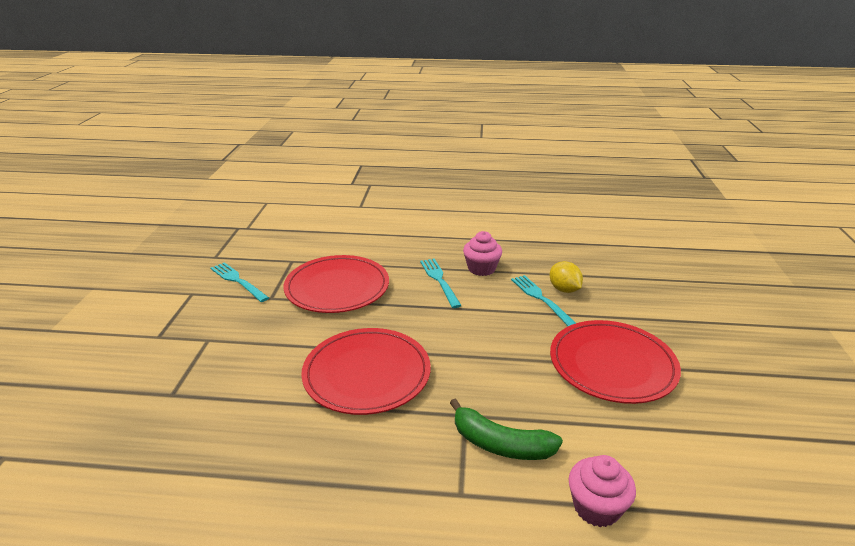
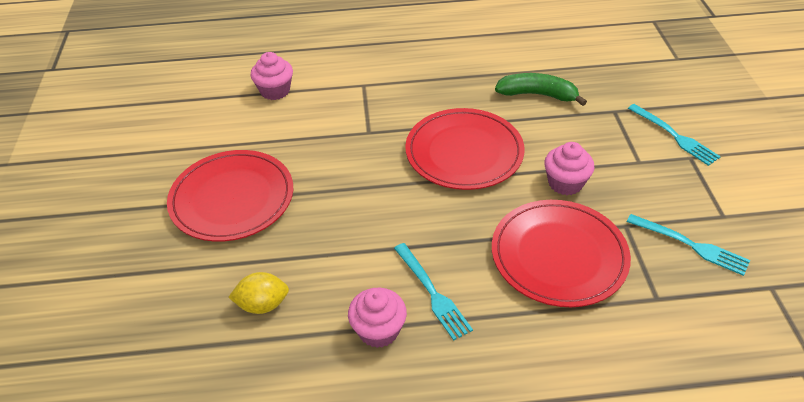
camera: 170 degrees right, 15 degrees up
(290, 332) = (565, 183): none -> pink cupcake
(500, 444) = (338, 116): green banana -> green banana (537, 95)
(540, 298) = (296, 281): turquoise fork -> turquoise fork (675, 136)
(564, 289) = (263, 304): yellow lemon -> yellow lemon turned 60 degrees counterclockwise

